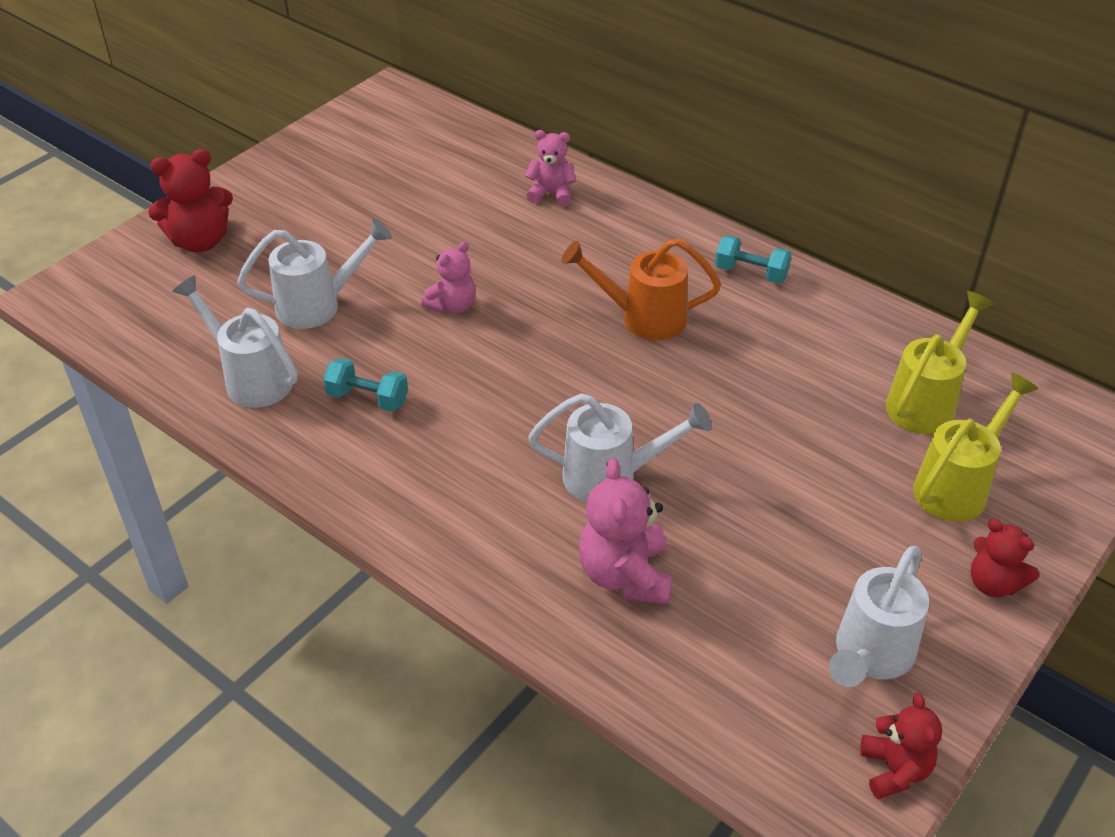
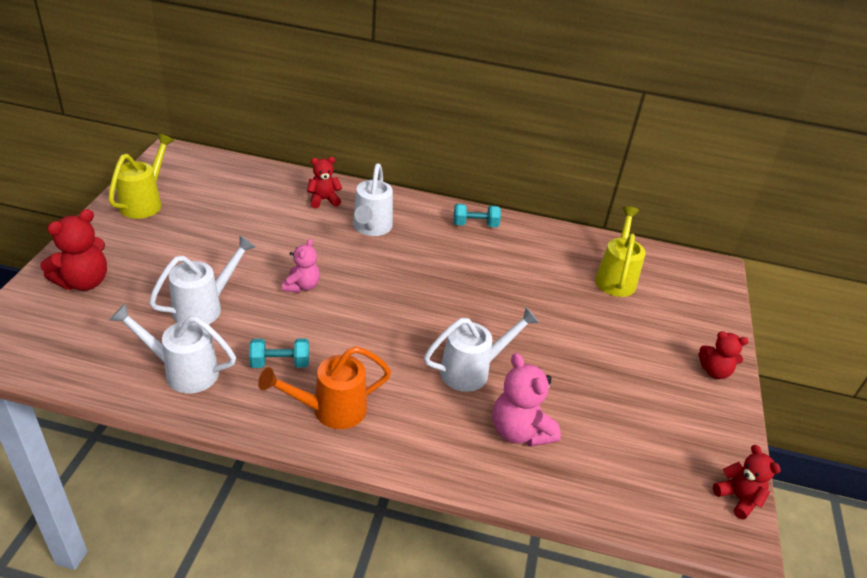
camera: 30 degrees left, 5 degrees down
(551, 193) = (323, 200): pink teddy bear -> red teddy bear
(642, 318) = (429, 266): orange watering can -> orange watering can (330, 410)
(869, 656) = (682, 435): white watering can -> white watering can (371, 228)
(957, 486) = (662, 321): yellow watering can -> yellow watering can (145, 202)

